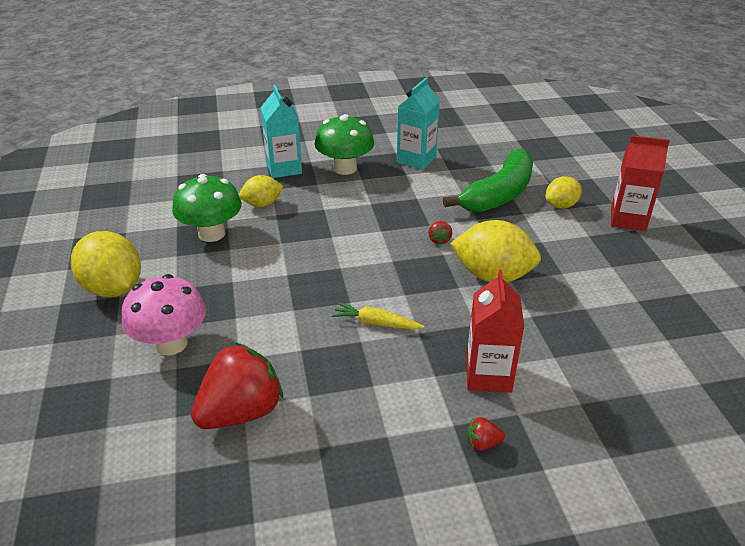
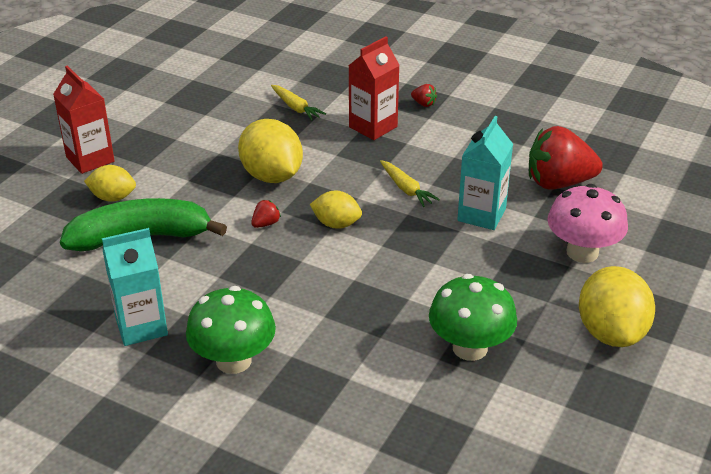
camera: 140 degrees left, 0 degrees up
(262, 204) = (381, 359): yellow lemon -> yellow lemon (336, 224)
(284, 168) = (301, 404): turquoise carton -> turquoise carton (481, 215)
(585, 354) = (296, 108): none -> yellow carrot

